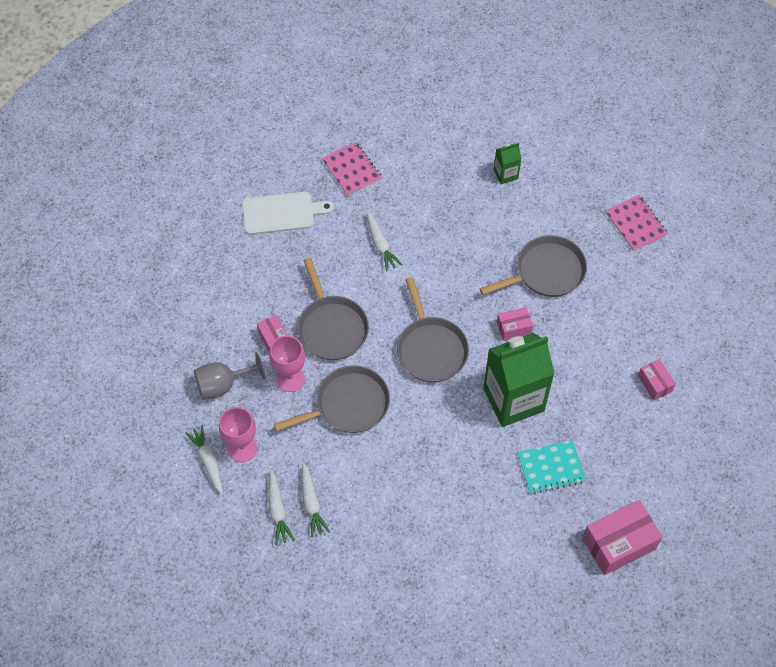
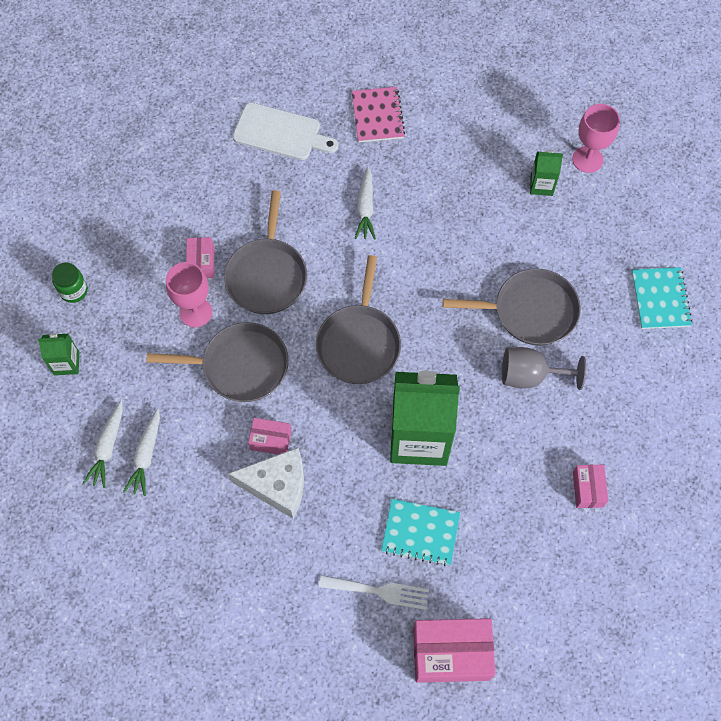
camera: 25 degrees right, 5 degrees up
(182, 403) = (74, 291): none -> green jar
(208, 461) = (66, 363): white carrot -> green carton
(223, 384) = (124, 289): grey goblet -> grey goblet (530, 376)
(242, 448) = (108, 365): pink goblet -> pink goblet (587, 159)
(426, 481) = (278, 486): none -> white cheese
(513, 328) = (461, 358): pink box -> pink box (271, 440)
(543, 523) = (379, 591): none -> white fork
(636, 224) = (660, 299): pink notebook -> turquoise notebook

